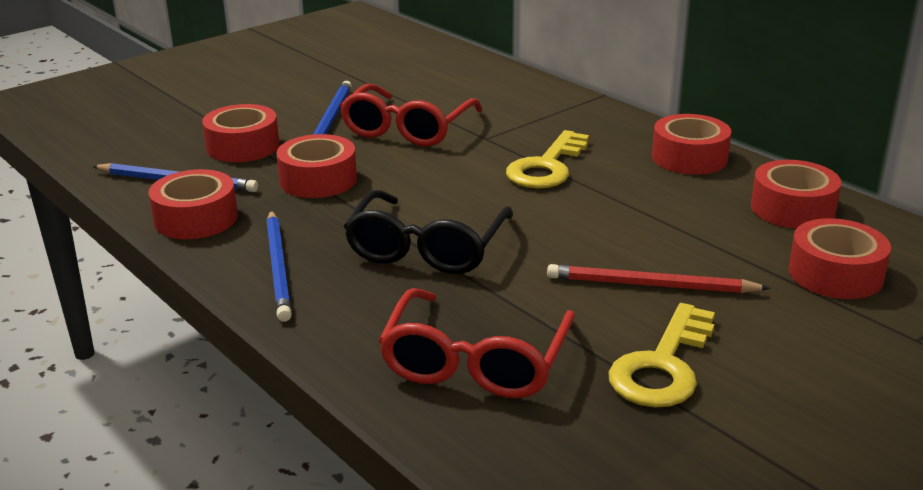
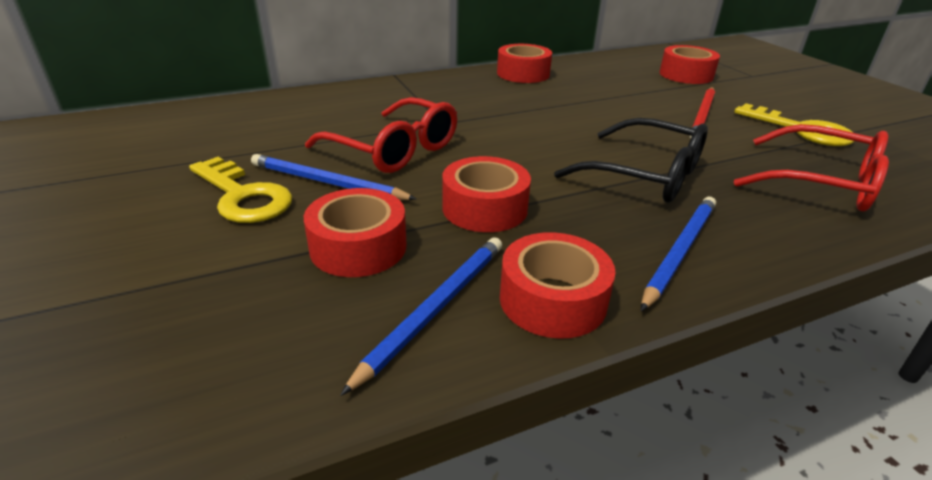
camera: 75 degrees left, 5 degrees up
(278, 267) = (679, 252): blue pencil -> blue pencil turned 60 degrees counterclockwise
(547, 167) = (513, 112): yellow key -> yellow key (243, 196)
(792, 208) = (606, 67): red tape -> none

